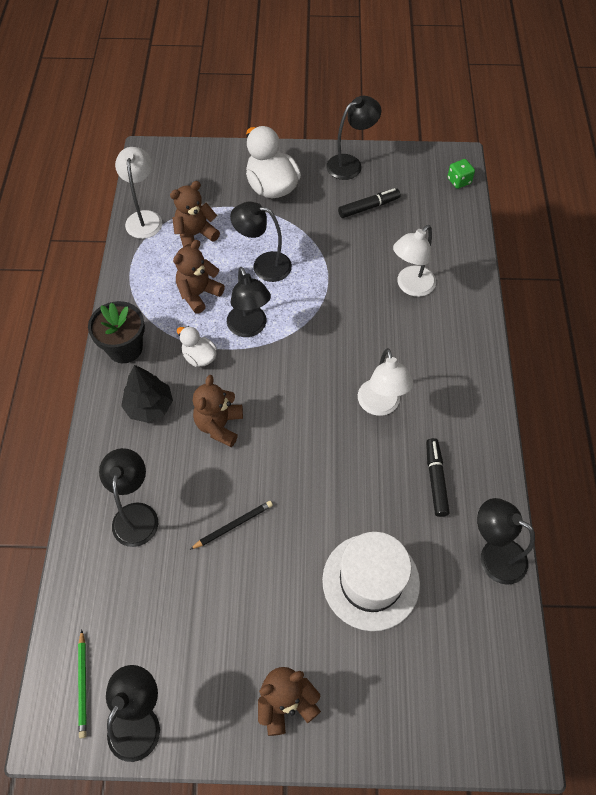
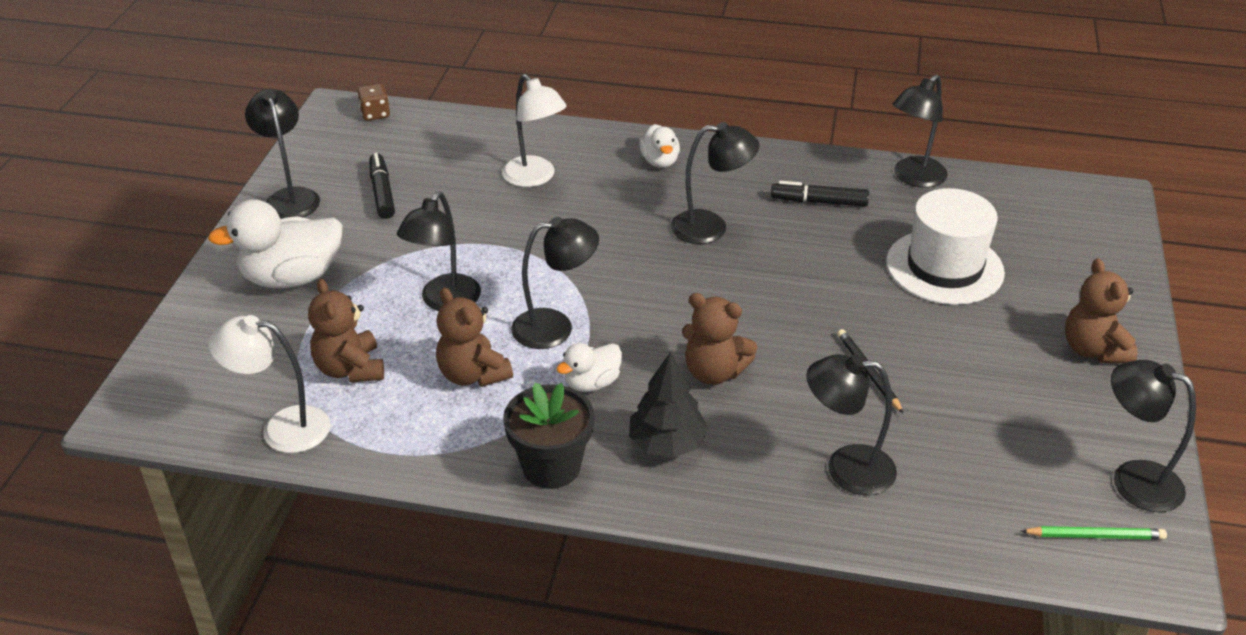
camera: 80 degrees left, 20 degrees down
(380, 406) = (711, 227): white lamp -> black lamp
(456, 361) = (660, 161): none -> white duck
(459, 181) = (375, 114): green dice -> brown dice

